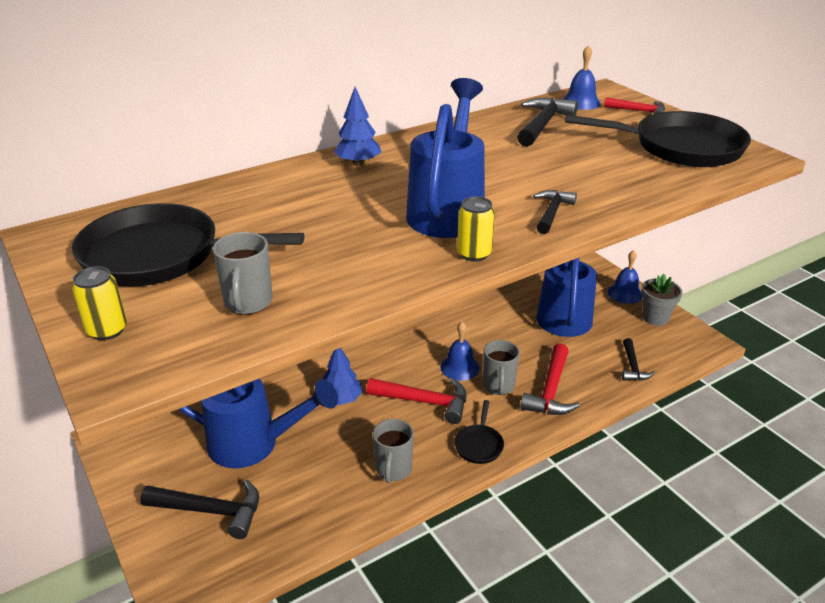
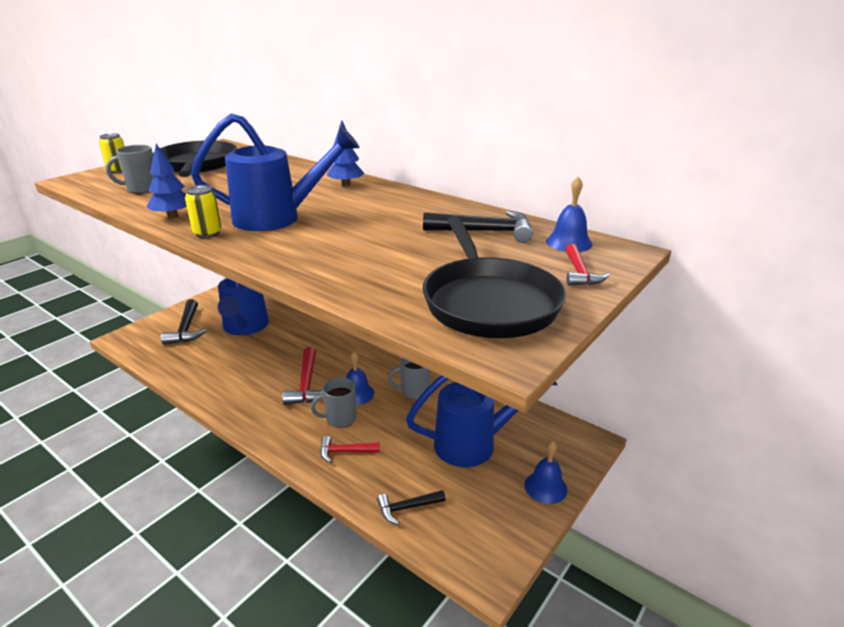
camera: 70 degrees right, 5 degrees down
(341, 399) = (298, 348): blue tree -> blue tree (173, 216)
(393, 470) = (229, 386): grey mug -> grey mug (413, 392)
(479, 444) = (263, 421): black pan -> none
(550, 391) = (345, 452): red hammer -> red hammer, size x0.62
(552, 212) = (287, 252): black hammer -> none
(655, 318) = (512, 520): grey flower pot -> none

